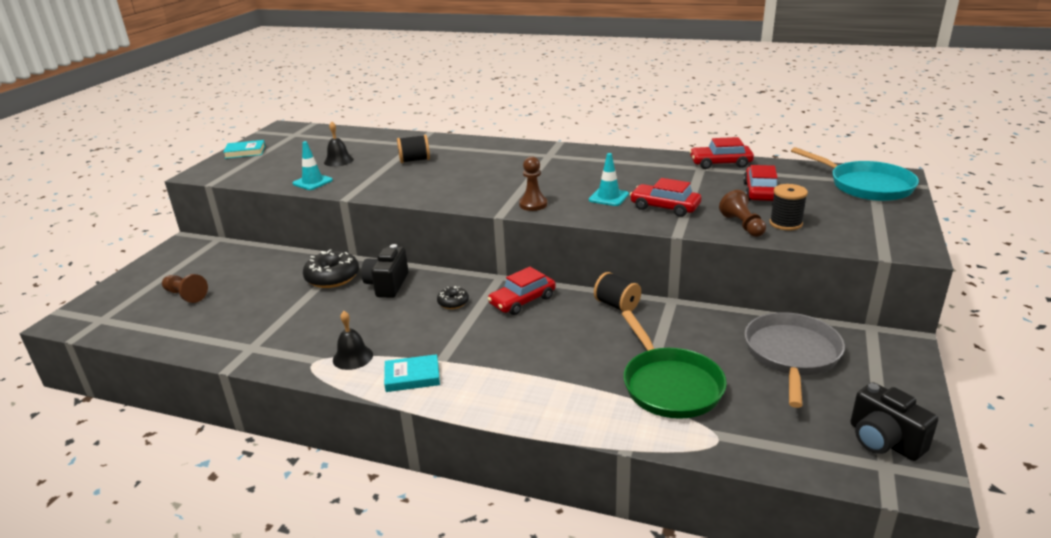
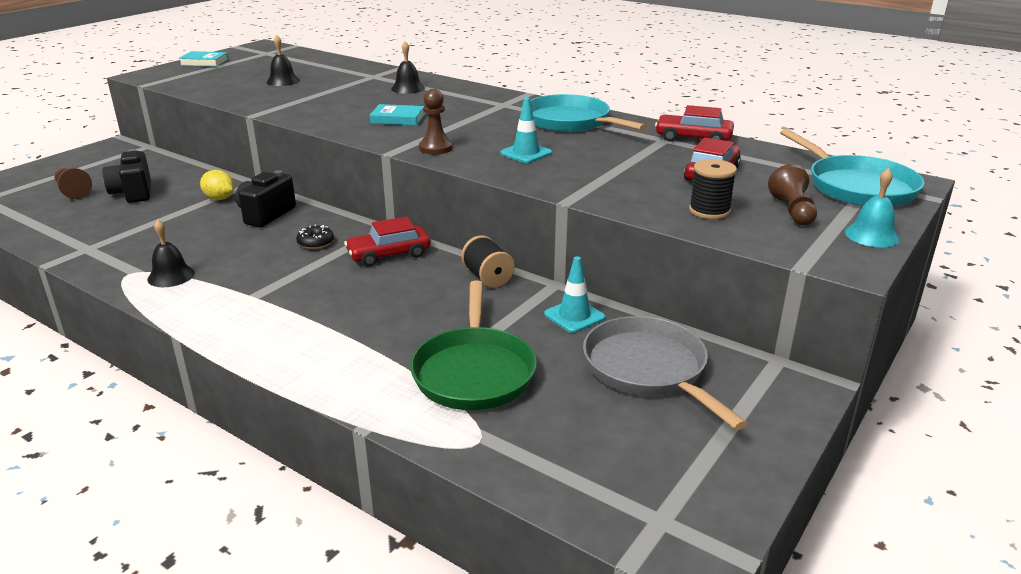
camera: 15 degrees right, 0 degrees up
(312, 182) = (237, 96): turquoise traffic cone -> turquoise traffic cone (574, 316)
(332, 277) = (220, 198): black donut -> yellow lemon
(412, 377) = (211, 306): turquoise book -> turquoise book (398, 119)
(414, 160) = (357, 90): black spool -> none
(456, 152) = (408, 88): none -> black bell
(617, 163) = (571, 122): none -> turquoise pan
(665, 207) = (580, 172): red car -> none
(742, 225) = (653, 204): brown pawn -> brown pawn (792, 211)
(792, 355) = (649, 370): grey pan -> grey pan turned 60 degrees counterclockwise
(884, 441) = (683, 491): black camera -> black camera (133, 193)
(908, 223) = (872, 235): none -> turquoise bell

